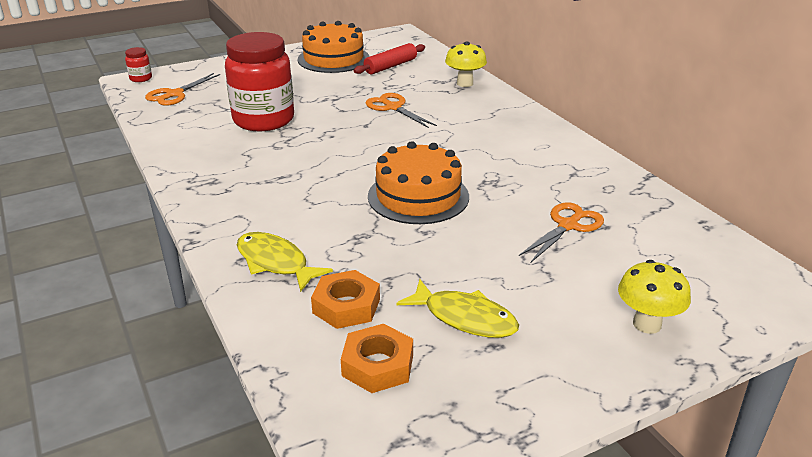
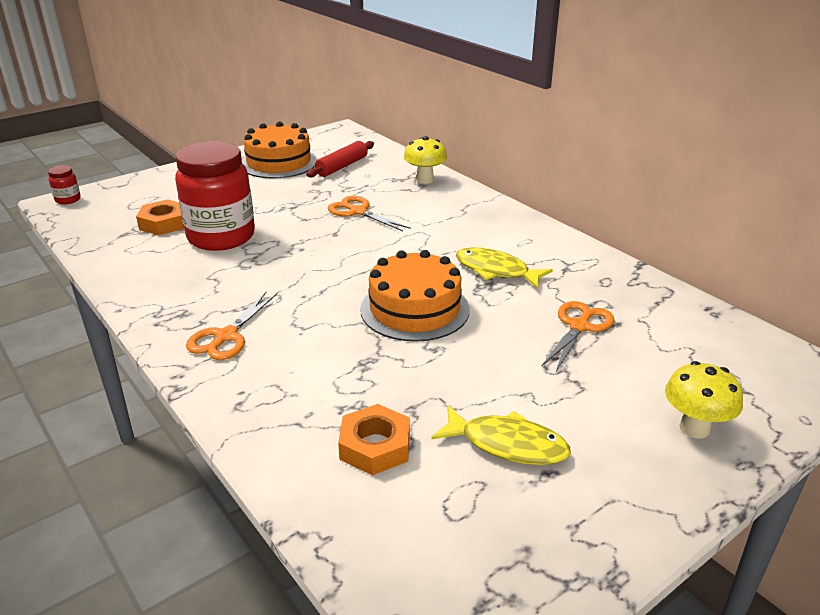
camera: 10 degrees left, 0 degrees up
(174, 94) = (112, 215): orange scissors -> orange scissors (226, 336)
(275, 262) = (280, 403): yellow fish -> yellow fish (496, 270)
(378, 365) = (431, 514): orange nut -> orange nut (164, 223)

